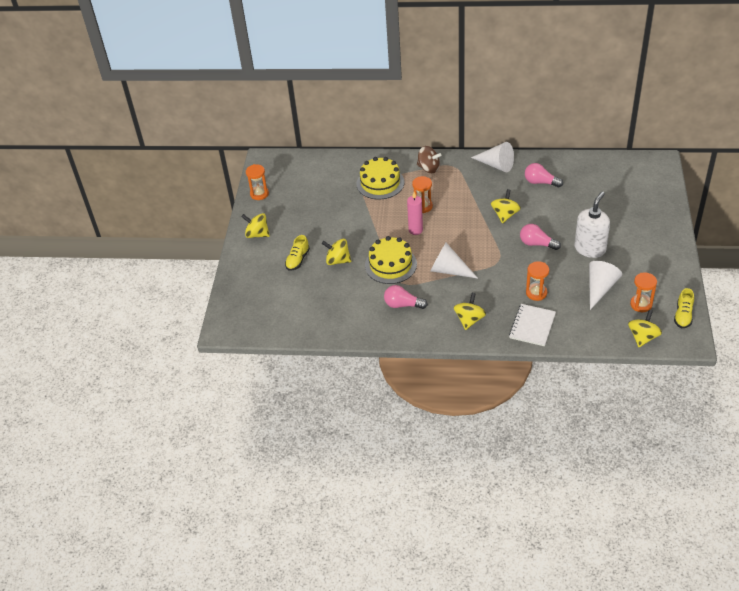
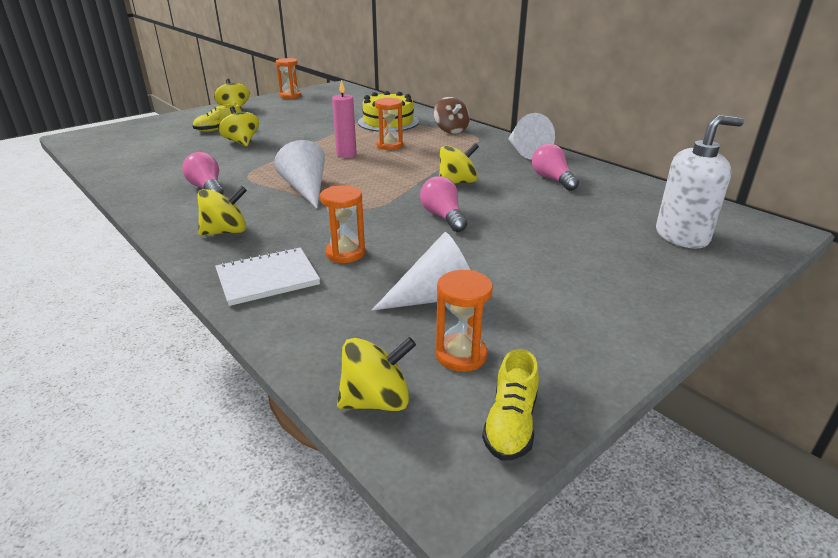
camera: 40 degrees right, 15 degrees down
(390, 265) = (270, 162): yellow cake -> none
(590, 249) = (504, 254): white soap dispenser -> white soap dispenser (682, 236)
(683, 315) = (511, 424): yellow shoe -> yellow shoe turned 45 degrees counterclockwise

